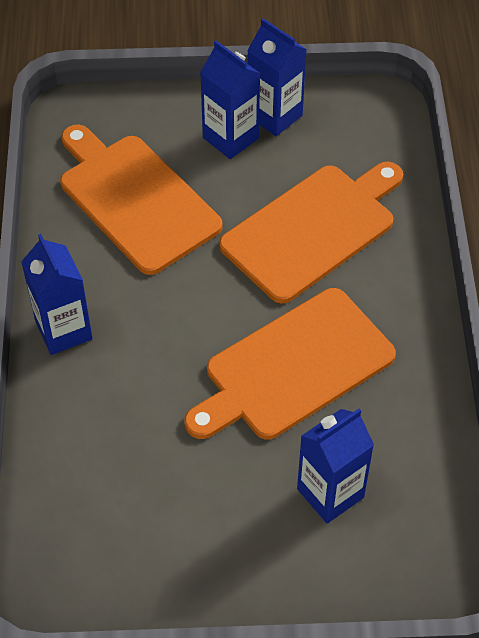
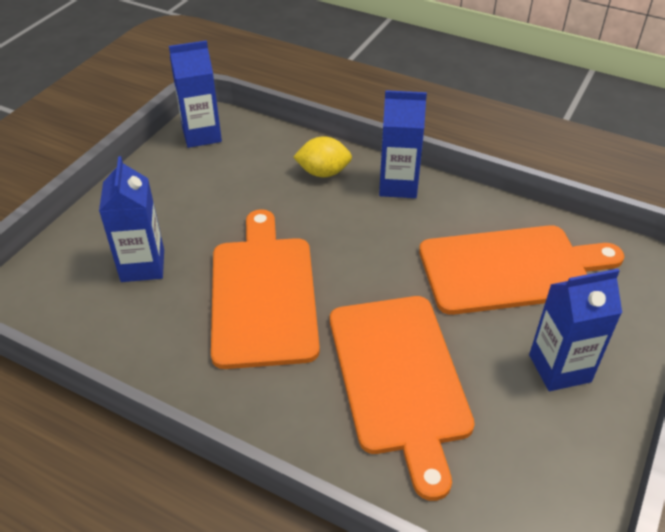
camera: 120 degrees right, 10 degrees down
(82, 409) = (323, 173): none -> yellow lemon
(274, 116) = (578, 422): blue carton -> blue carton (202, 135)

